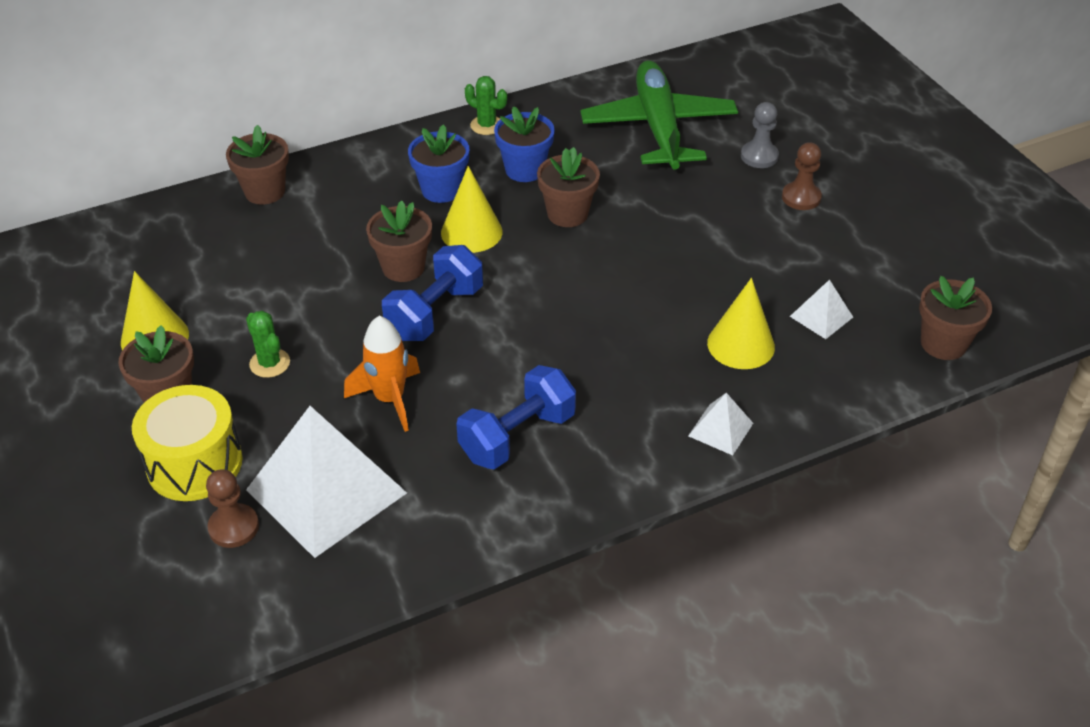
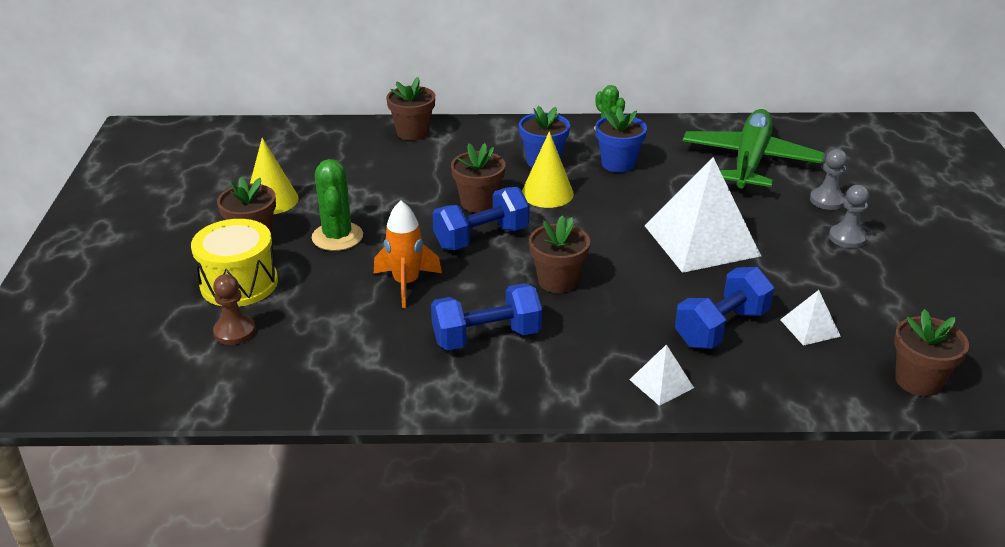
camera: 25 degrees right, 10 degrees down
(270, 363) = (337, 237): green cactus -> green cactus, size x1.55
(326, 491) = (316, 329): white pyramid -> white pyramid (701, 240)
(567, 214) = (633, 200): brown flower pot -> brown flower pot (558, 281)
(741, 344) = (721, 328): yellow cone -> blue dumbbell
(801, 197) = (847, 238): brown pawn -> grey pawn

